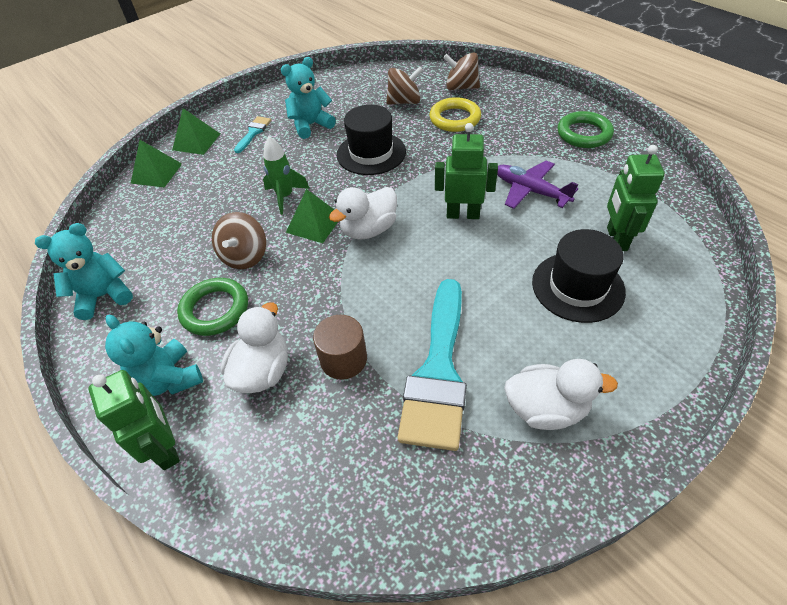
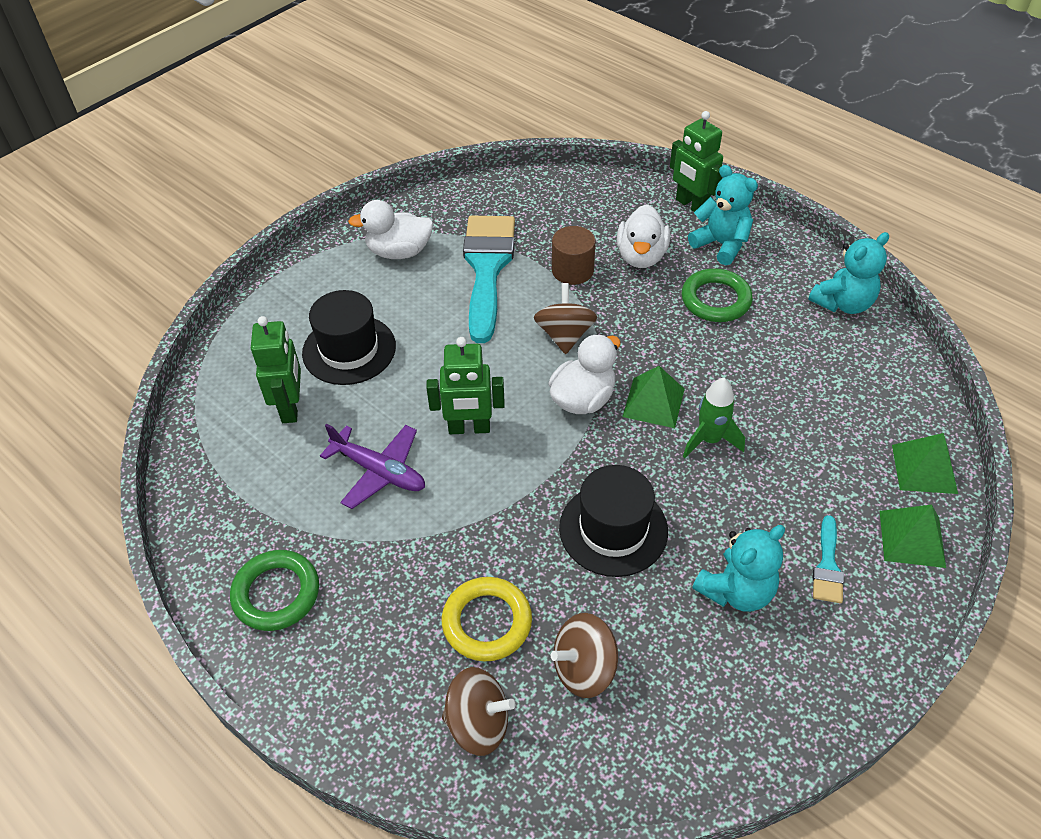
camera: 170 degrees right, 0 degrees up
(245, 256) = (717, 356): brown spinning top -> brown spinning top (564, 335)

